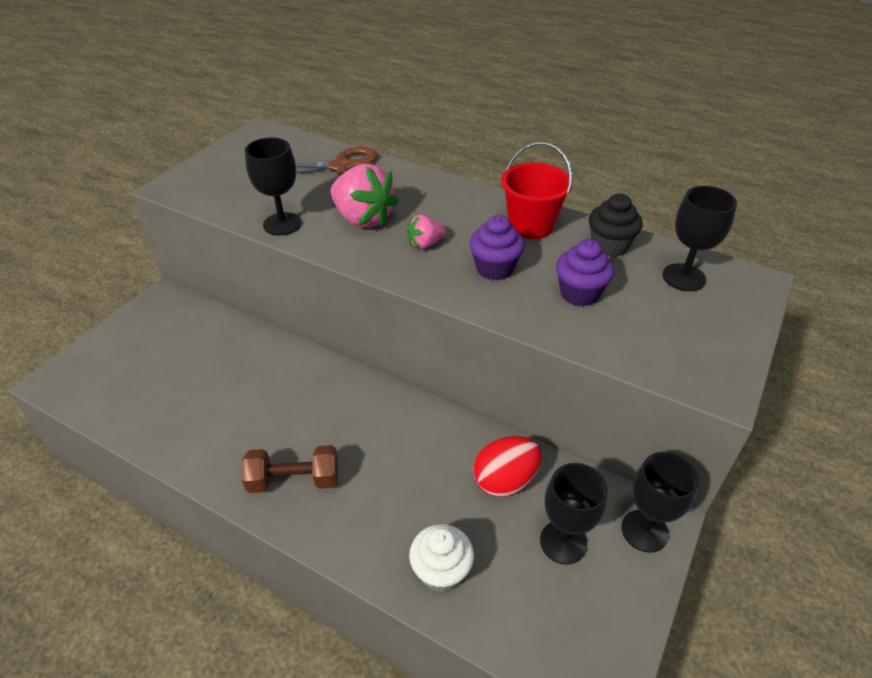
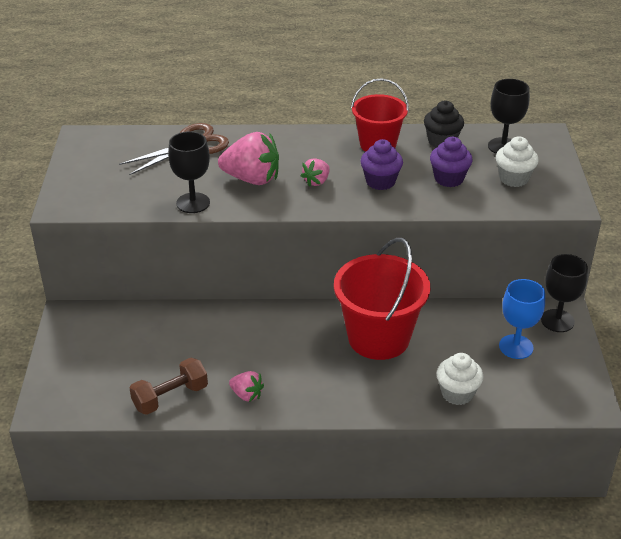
camera: 30 degrees left, 5 degrees down
(225, 455) = (247, 395): none -> pink strawberry
(294, 480) = (313, 388): brown dumbbell -> brown dumbbell (170, 397)
(412, 451) = (378, 338): none -> red bucket
(505, 480) = (454, 329): red egg -> none
(563, 542) = (516, 347): black goblet -> blue goblet
(665, 323) = (513, 178): none -> white cupcake

